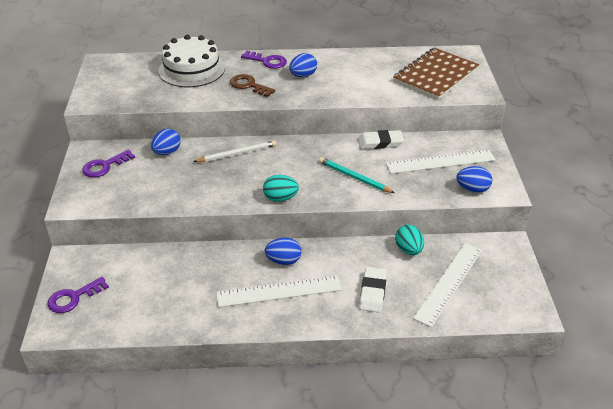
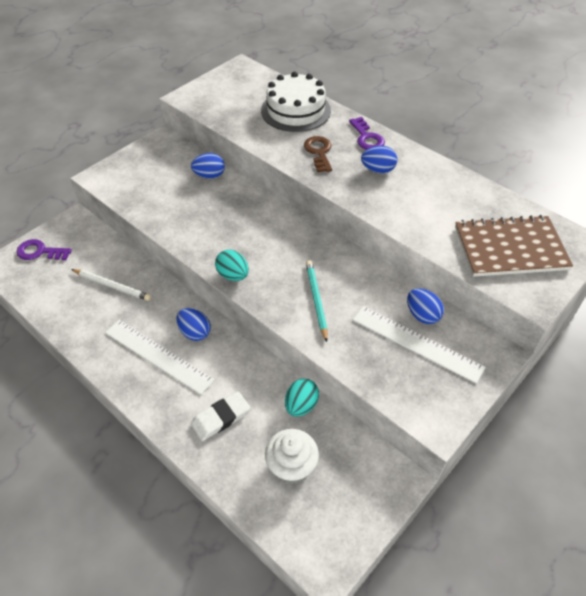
camera: 45 degrees right, 10 degrees up
(104, 166) = (156, 160): purple key -> none
(237, 154) = (255, 211): white pencil -> white pencil (112, 286)
(380, 143) = (386, 283): white eraser -> none
(449, 283) = (291, 467): white ruler -> white cupcake
(472, 189) = (407, 396): blue egg -> blue egg (422, 315)

